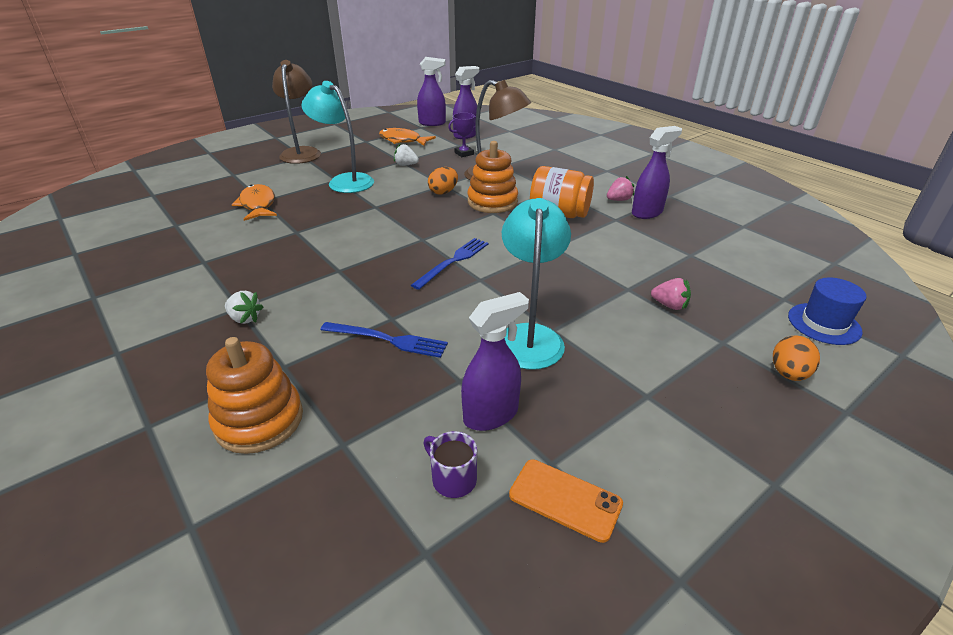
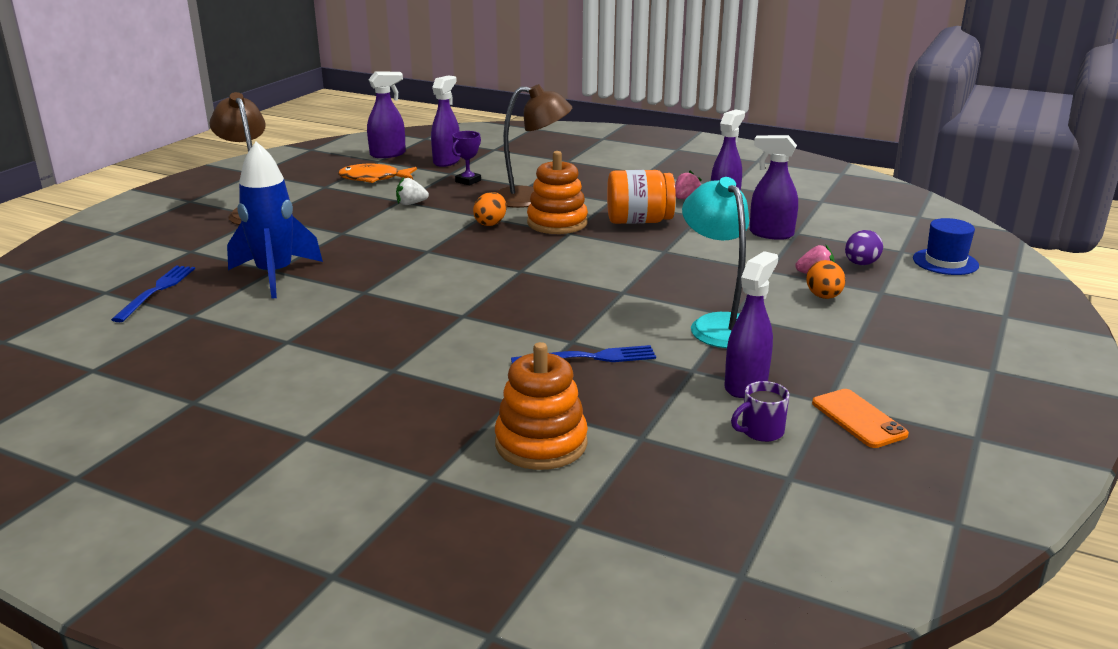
camera: 25 degrees left, 10 degrees down
(245, 318) = (414, 376): white strawberry -> none
(258, 205) = (275, 275): orange fish -> blue rocket
(344, 181) = (355, 232): turquoise lamp -> none
(452, 479) = (760, 431): purple mug -> purple mug turned 45 degrees counterclockwise
(453, 261) = (578, 283): blue fork -> blue fork (156, 291)
(565, 499) = (858, 419): orange phone -> orange phone turned 60 degrees clockwise
(664, 250) = (770, 234): none -> purple spray bottle
(727, 304) = (861, 264): none -> purple egg
(788, 374) = (947, 301): orange egg -> orange egg (823, 297)

